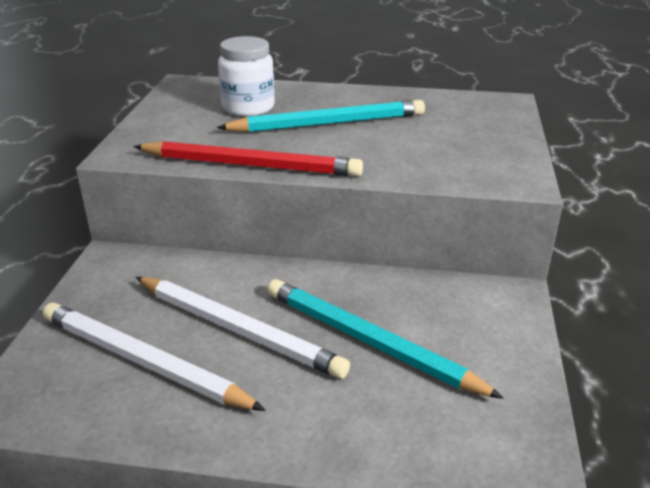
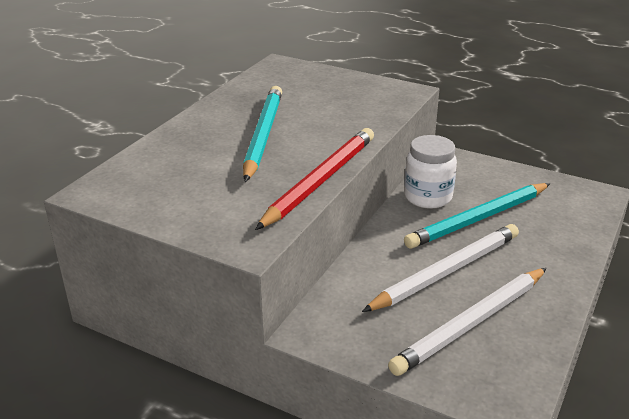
camera: 70 degrees left, 0 degrees up
(248, 108) = (194, 165): white jar -> white jar (428, 197)

